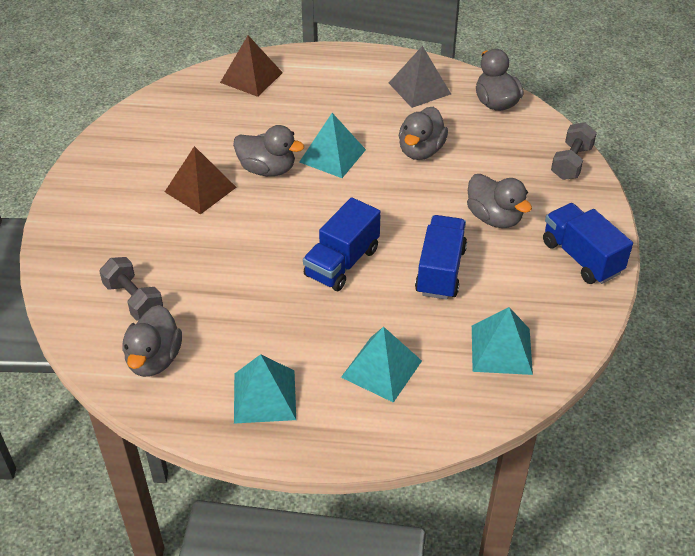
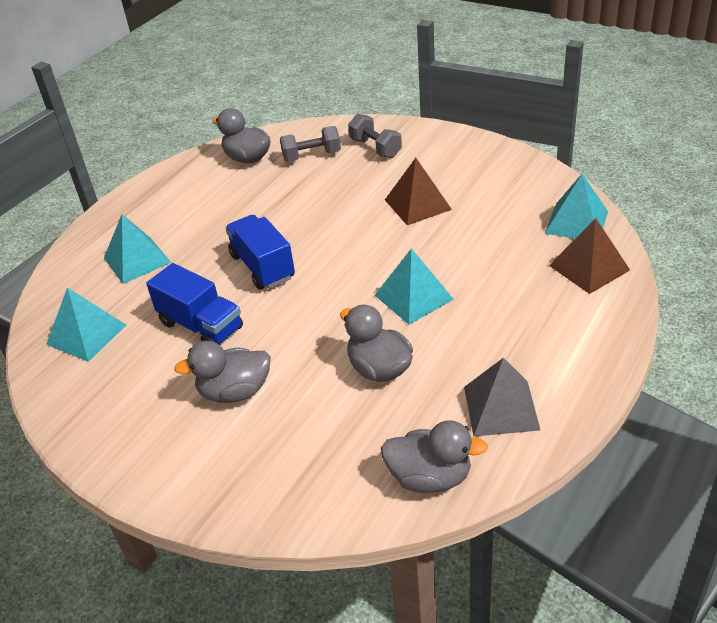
camera: 120 degrees right, 5 degrees down
(264, 396) = (170, 199): turquoise pyramid -> turquoise pyramid (576, 222)
(267, 169) = (420, 248): grey duck -> none
(571, 163) = (267, 506): grey dumbbell -> grey dumbbell (375, 148)
(581, 257) = (126, 441): blue truck -> none

